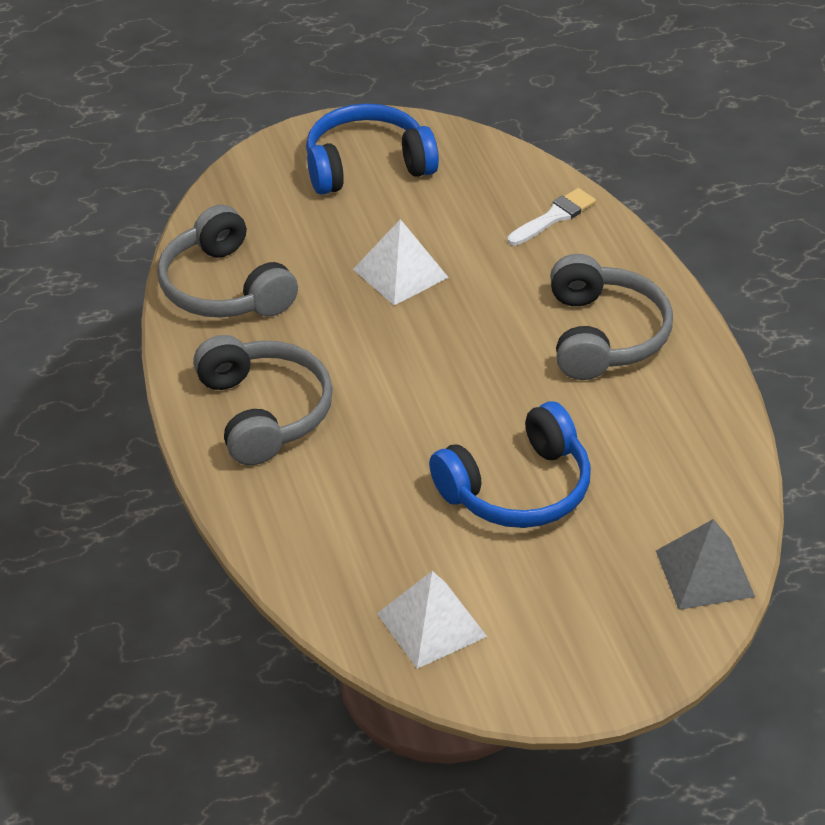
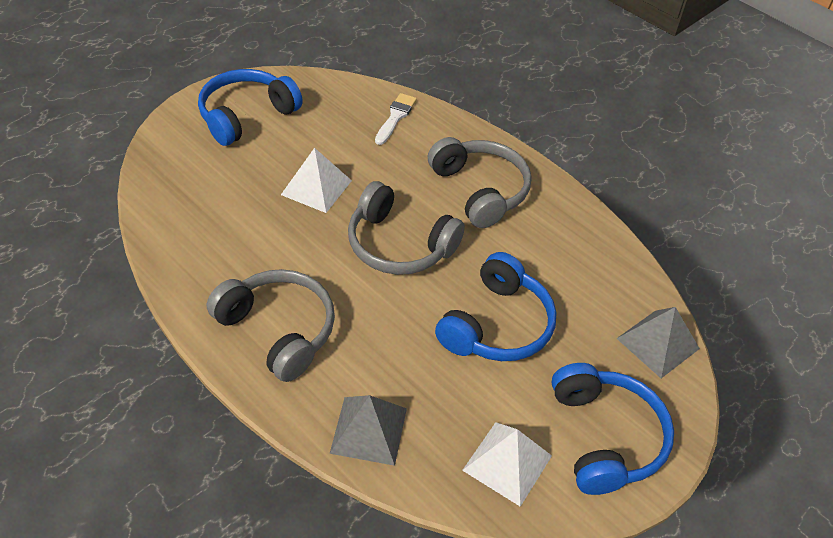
camera: 30 degrees left, 5 degrees up
(224, 288) = (192, 238): grey headphones -> grey headphones (399, 245)
(300, 541) = (368, 430): none -> grey pyramid
(563, 642) = (605, 437): none -> blue headphones

